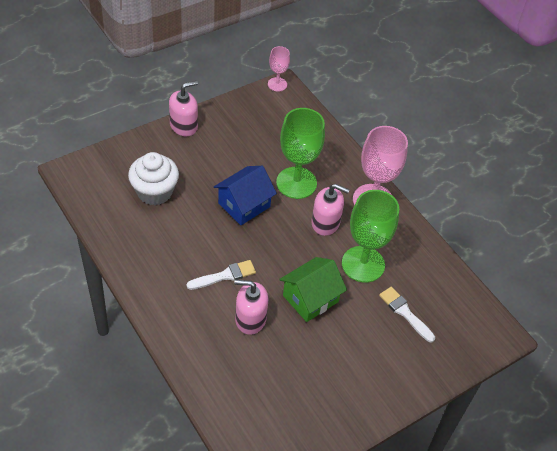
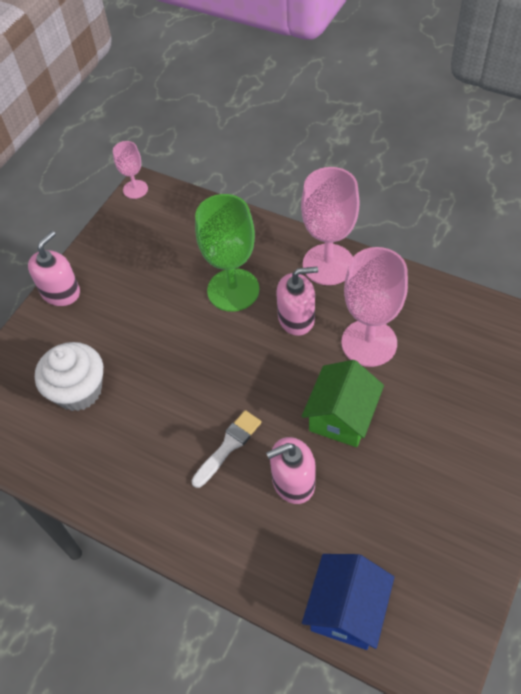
camera: 20 degrees left, 5 degrees up
(244, 205) = (193, 348): blue house -> blue house (347, 609)
(363, 264) = (369, 343): green goblet -> pink goblet
(405, 313) = (451, 373): white brush -> none

